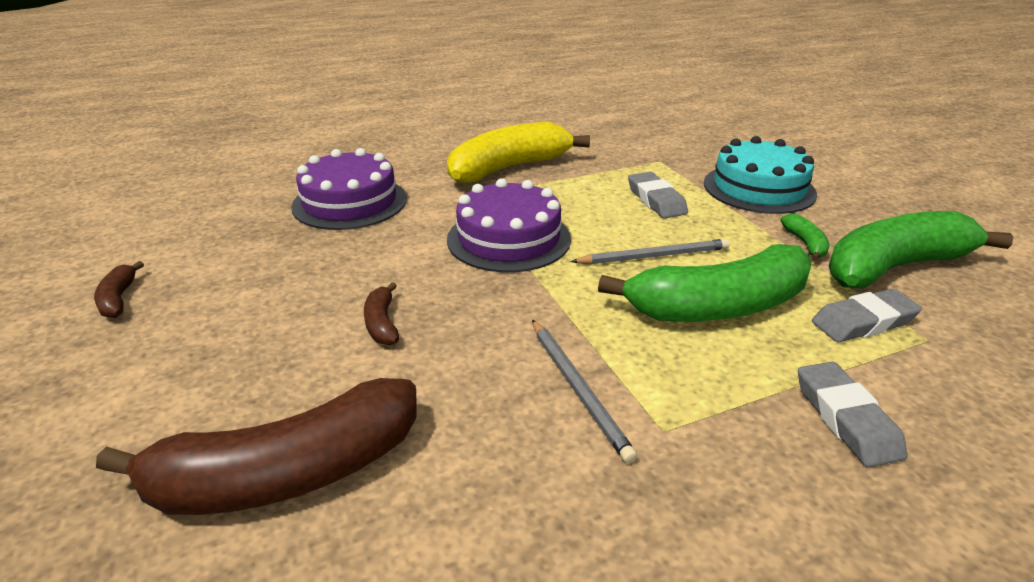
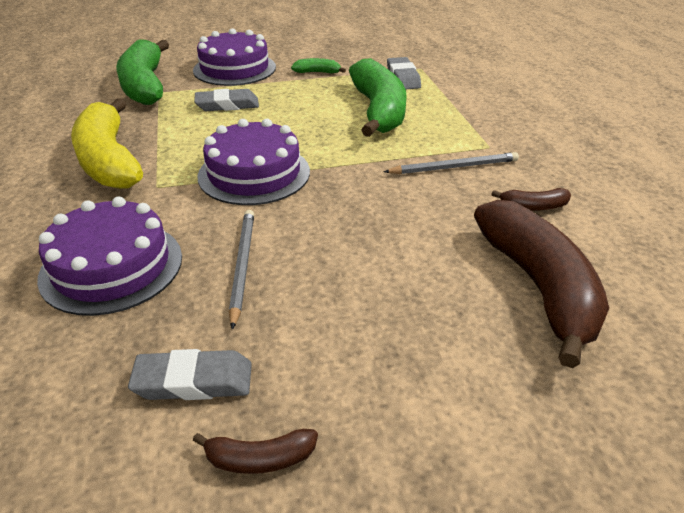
camera: 80 degrees left, 5 degrees up
(382, 323) = (365, 243): brown banana -> brown banana (533, 207)
(654, 256) = (310, 120): grey pencil -> grey pencil (242, 265)
(759, 188) = (234, 69): turquoise cake -> purple cake
(846, 419) = (480, 101): grey eraser -> grey eraser (193, 381)
(895, 267) = (352, 57): green banana -> green banana (145, 85)

